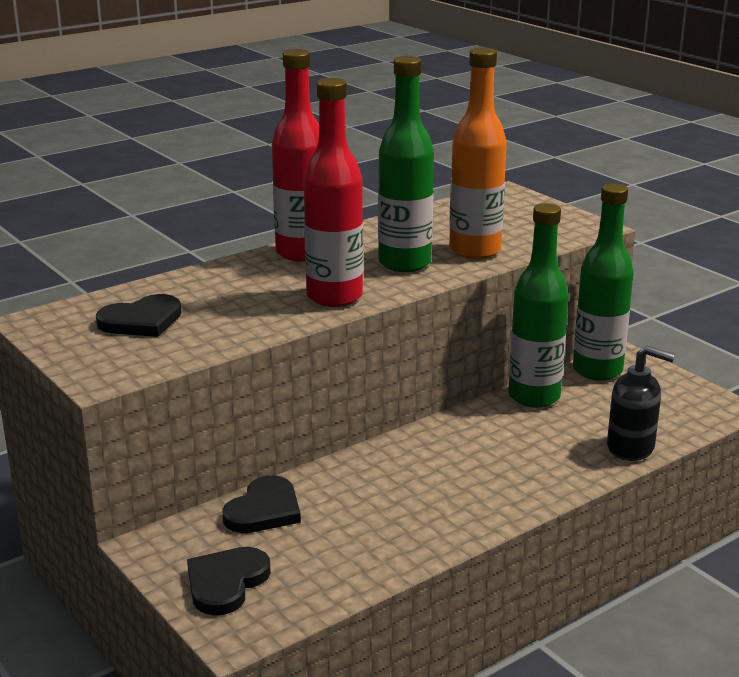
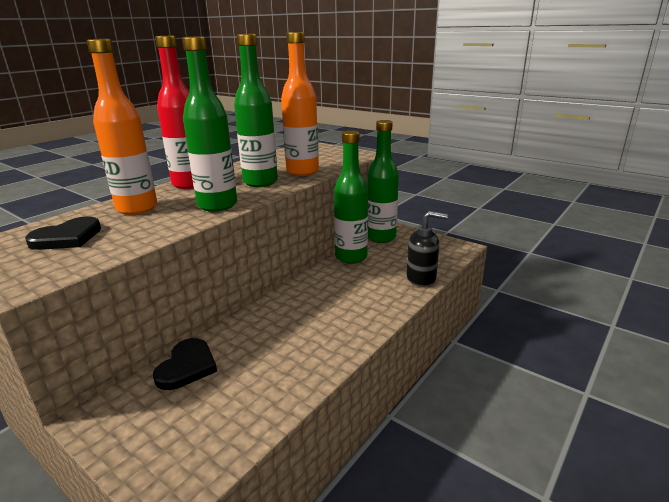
camera: 15 degrees left, 0 degrees up
(226, 287) = (137, 208): none -> orange bottle
(226, 583) = (161, 440): black heart -> none
(334, 297) = (217, 205): red bottle -> green bottle

